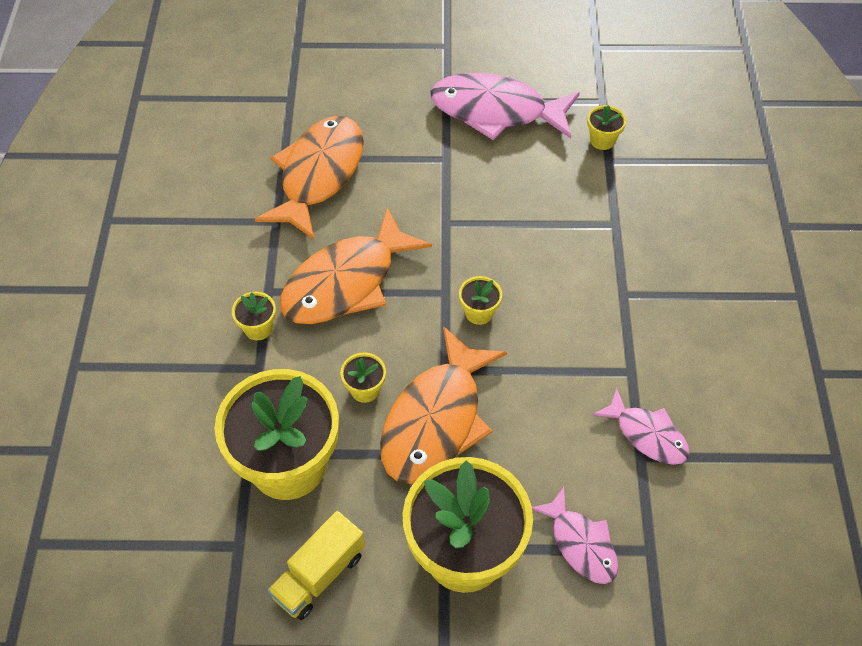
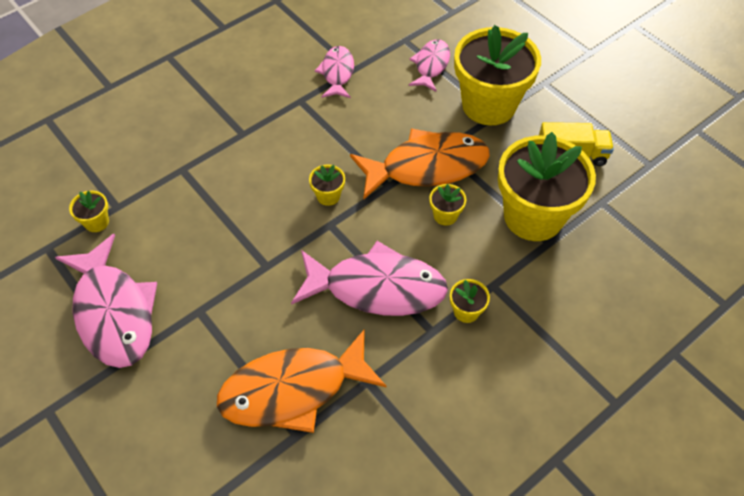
camera: 130 degrees left, 0 degrees up
(346, 282) = (377, 288): orange fish -> pink fish

